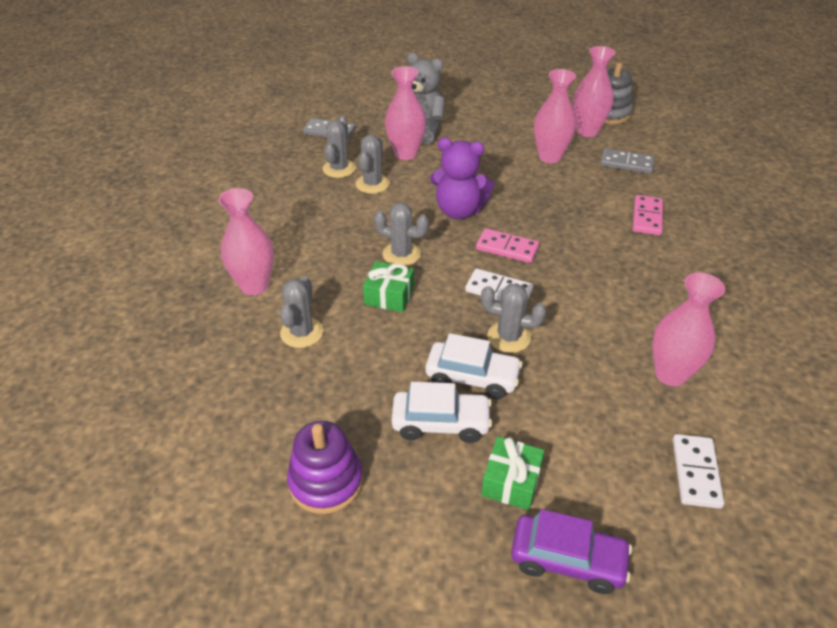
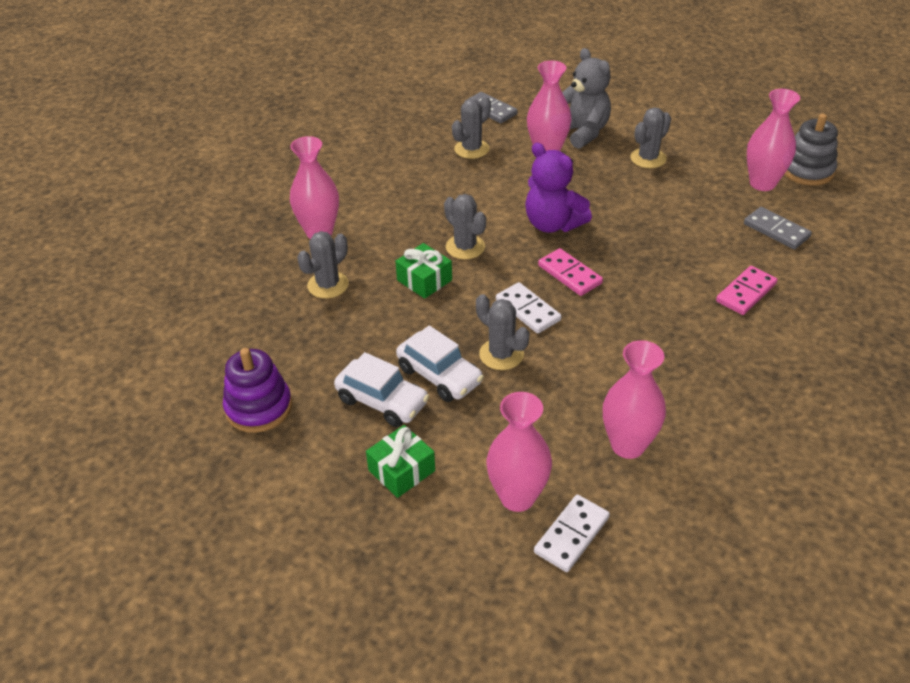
camera: 30 degrees right, 0 degrees up
(372, 184) = (491, 173): grey cactus -> grey cactus (648, 158)
(550, 157) = (695, 198): pink vase -> pink vase (517, 497)
(567, 560) = (396, 548): purple car -> none

